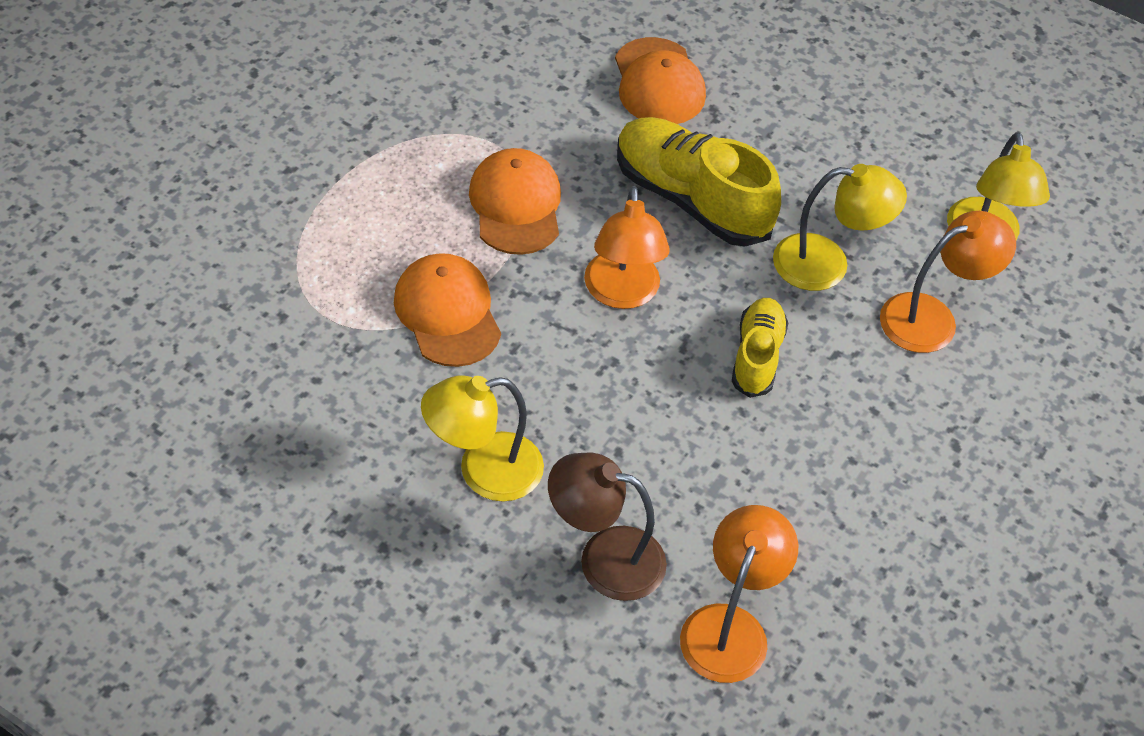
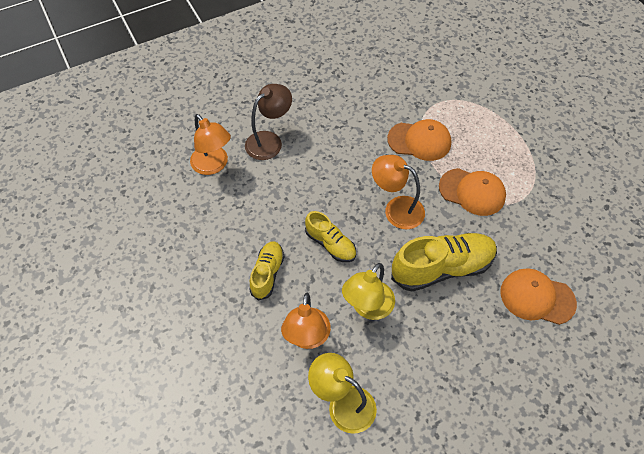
camera: 125 degrees right, 5 degrees up
(484, 471) = (332, 121): yellow lamp -> none
(876, 419) = (267, 274): none -> yellow shoe

